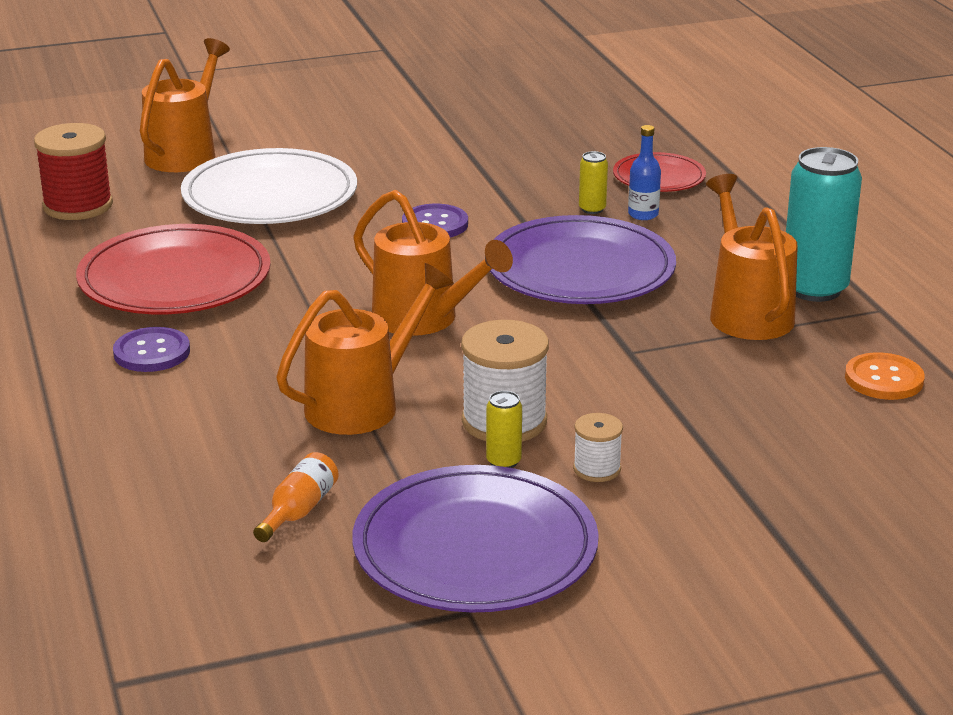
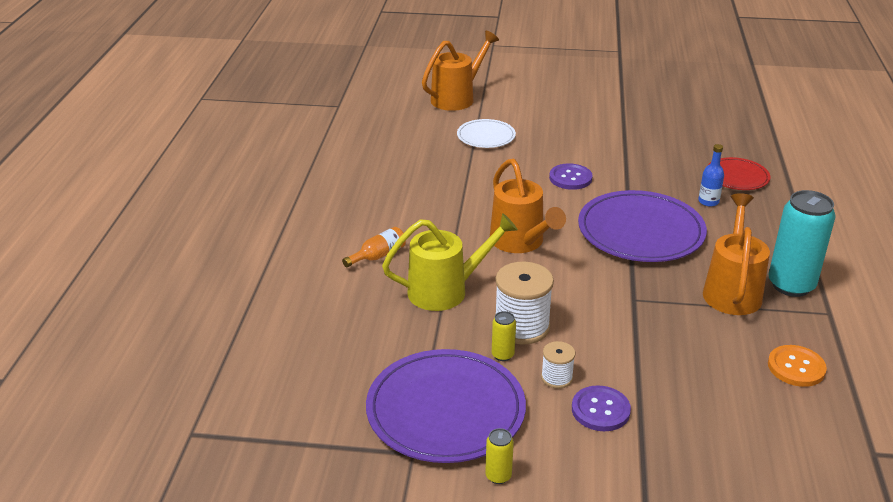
camera: 25 degrees right, 5 degrees up
(78, 206) = (376, 120): red spool -> none
(152, 352) = (352, 224): purple button -> purple button (600, 410)
(175, 279) = (396, 179): red plate -> none
(270, 195) = (486, 136): white plate -> white plate, size x0.54
(299, 511) = (362, 352): orange bottle -> orange bottle (378, 256)
(363, 403) = (446, 290): orange watering can -> yellow watering can
(592, 209) = (677, 190): yellow can -> yellow can (498, 476)

